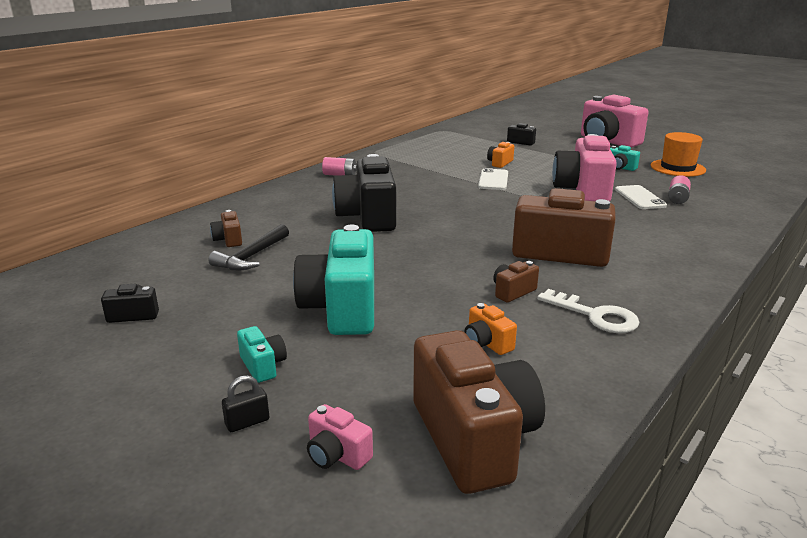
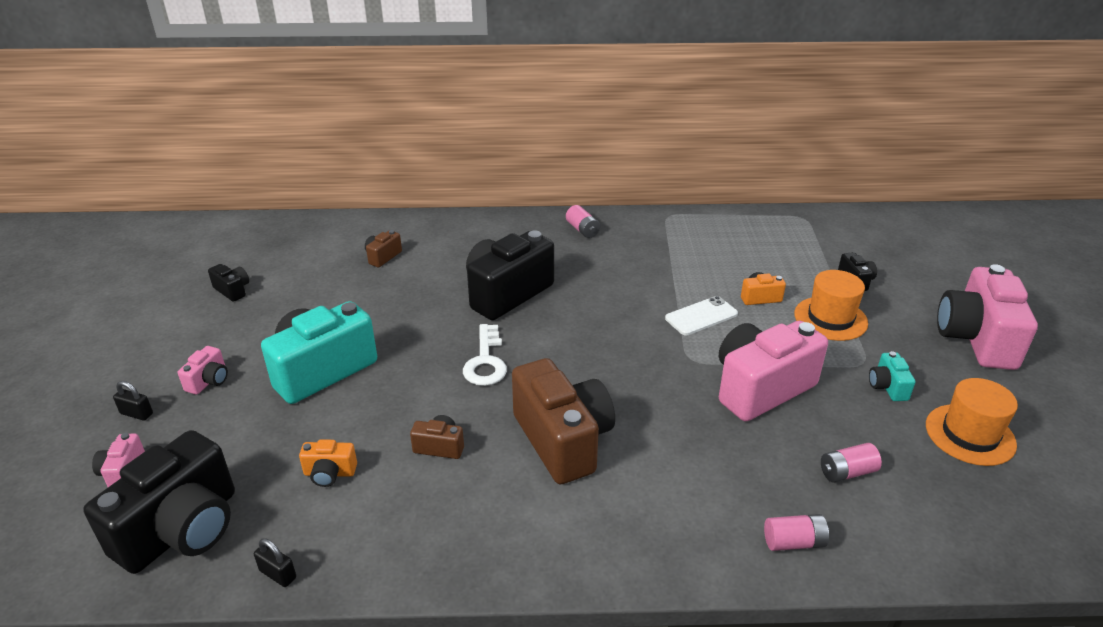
camera: 50 degrees right, 10 degrees up
(252, 256) = (365, 283): black hammer -> none
(263, 366) = (209, 381): turquoise camera -> pink camera
(473, 439) = (181, 529): brown camera -> black camera
(487, 343) = (329, 473): orange camera -> orange camera turned 105 degrees counterclockwise
(545, 157) = (830, 318): none -> orange hat
(588, 402) = (278, 574): none -> black padlock
(595, 316) = (441, 520): white key -> white key (485, 361)
(640, 198) = (802, 440): white phone -> none
(720, 227) = (793, 542): none -> pink battery

